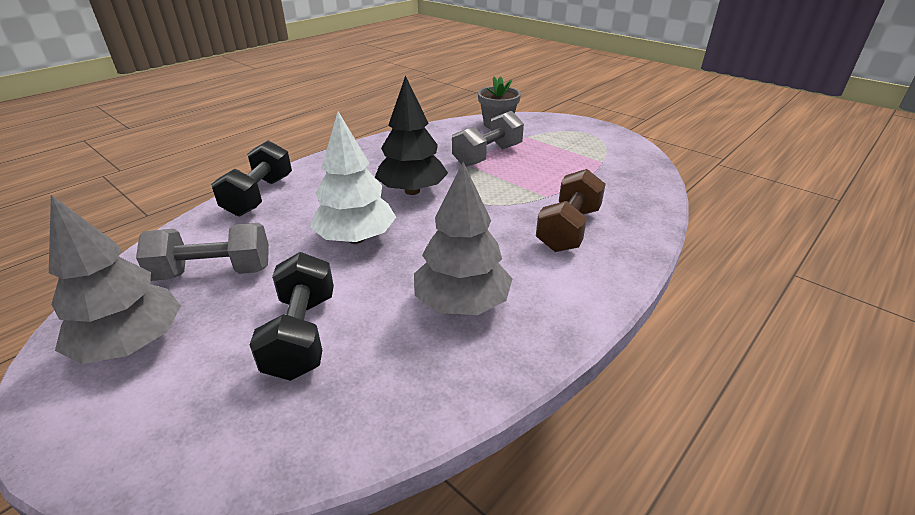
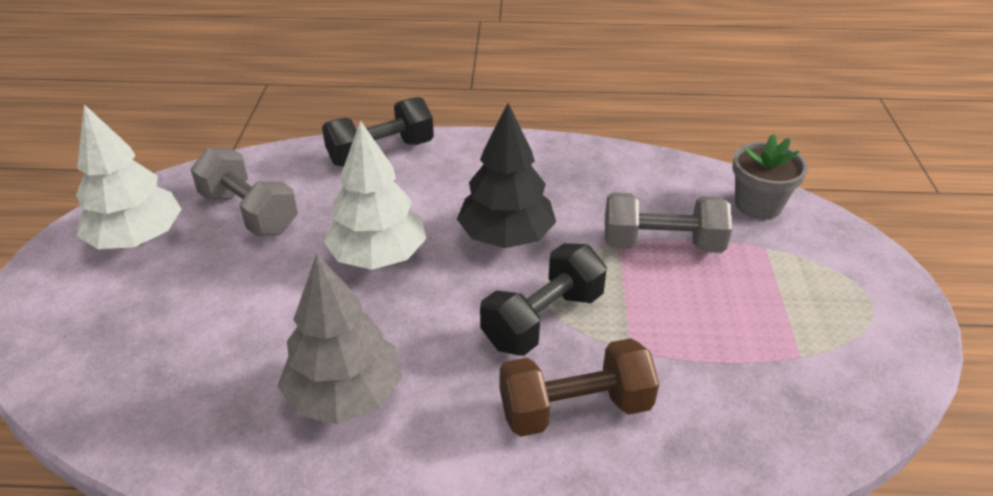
camera: 50 degrees right, 5 degrees up
(132, 344) = (137, 239): grey tree -> white tree
(302, 335) = (214, 318): black dumbbell -> black dumbbell (543, 319)

